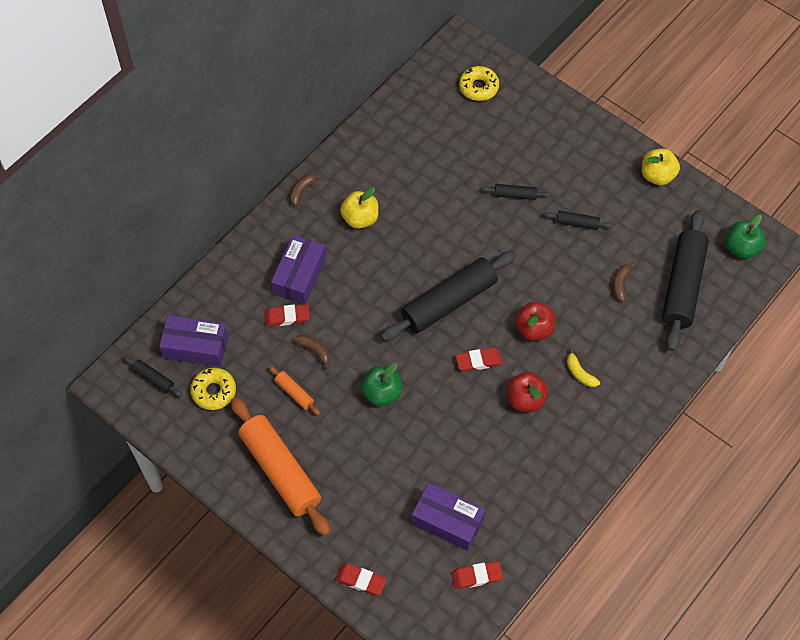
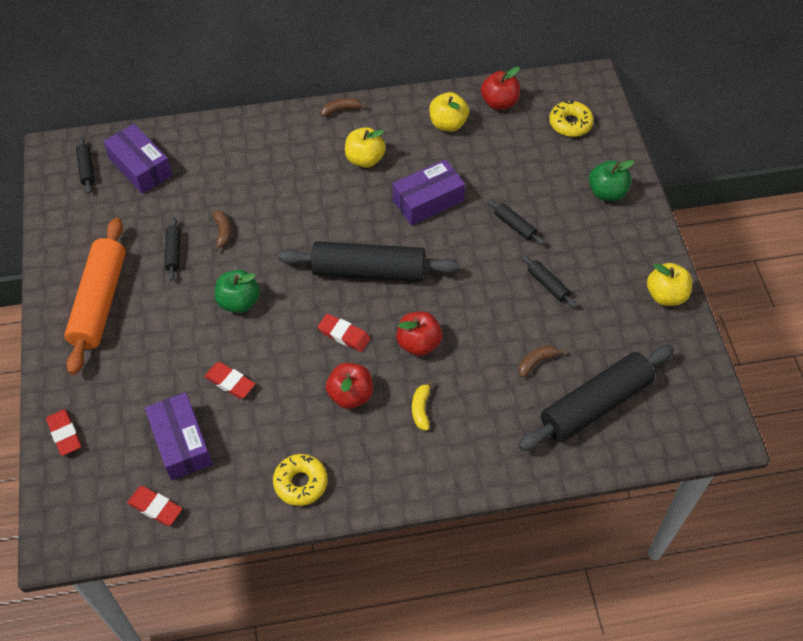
camera: 40 degrees right, 5 degrees down
(214, 391) = (117, 208): yellow donut -> yellow donut (300, 483)
(287, 317) = (229, 193): red eraser -> red eraser (230, 382)
(294, 393) = (173, 252): orange rolling pin -> black rolling pin
(299, 276) = (272, 169): purple box -> purple box (428, 201)
(392, 147) = (448, 124): none -> yellow apple
(413, 104) = (499, 103): none -> red apple
(741, 248) = (689, 412): green apple -> green apple (607, 192)

